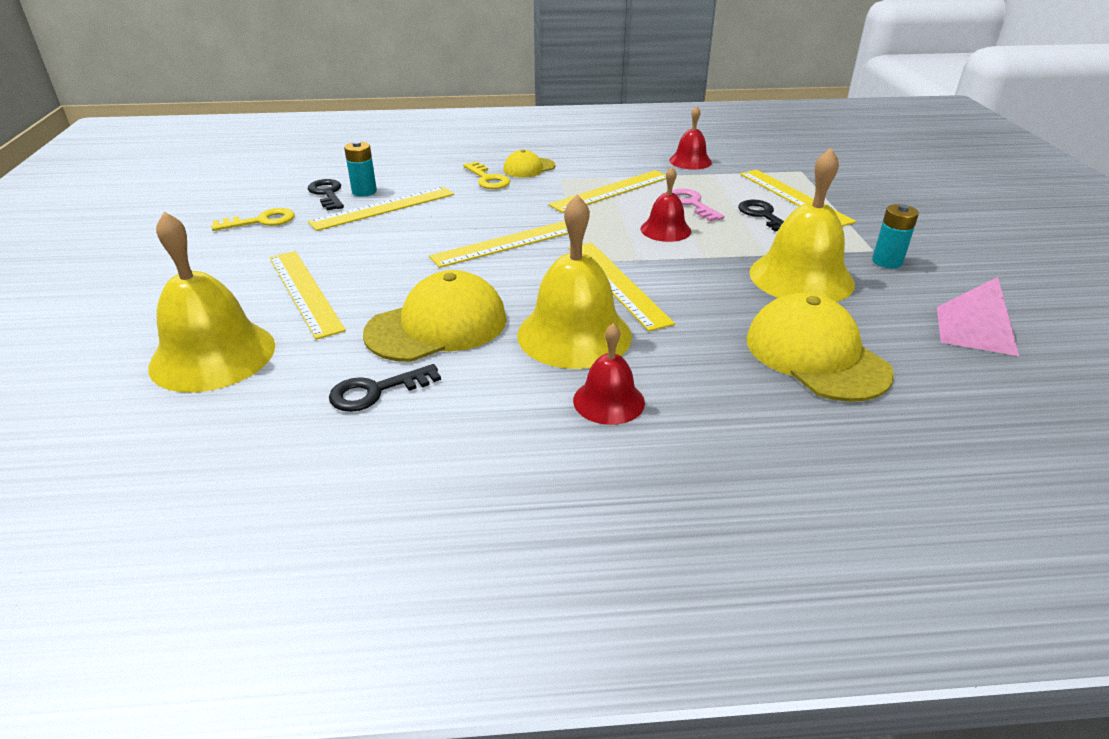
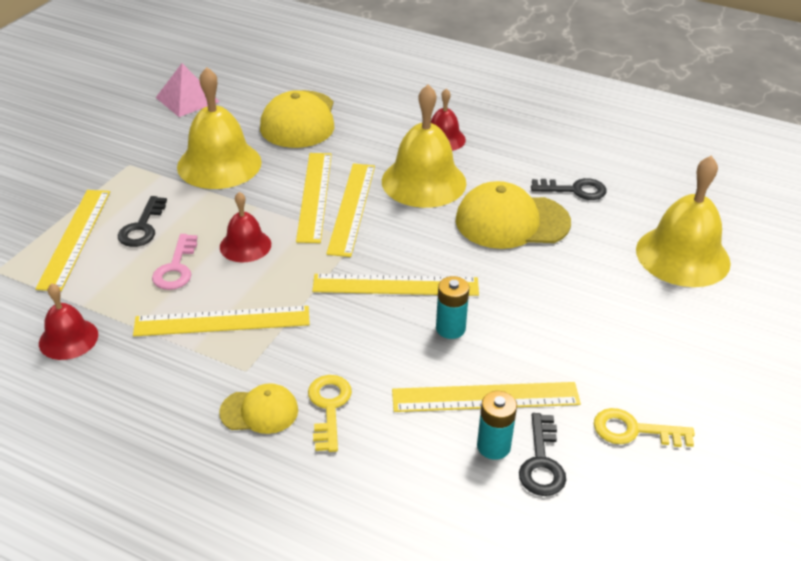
camera: 150 degrees left, 5 degrees up
(305, 292) = (604, 294): yellow ruler -> yellow ruler (314, 196)
(887, 262) = (140, 152): turquoise battery -> turquoise battery (450, 328)

